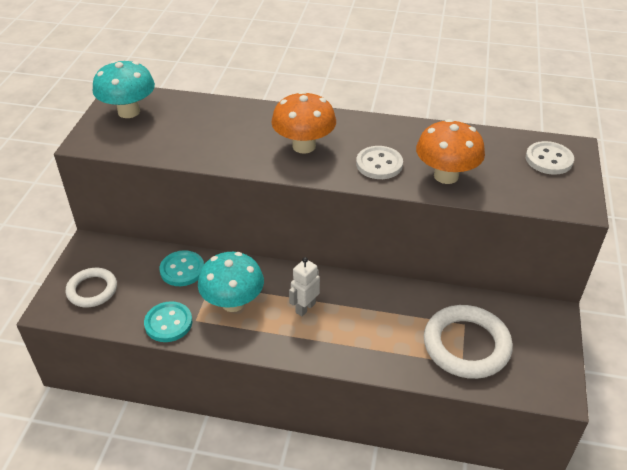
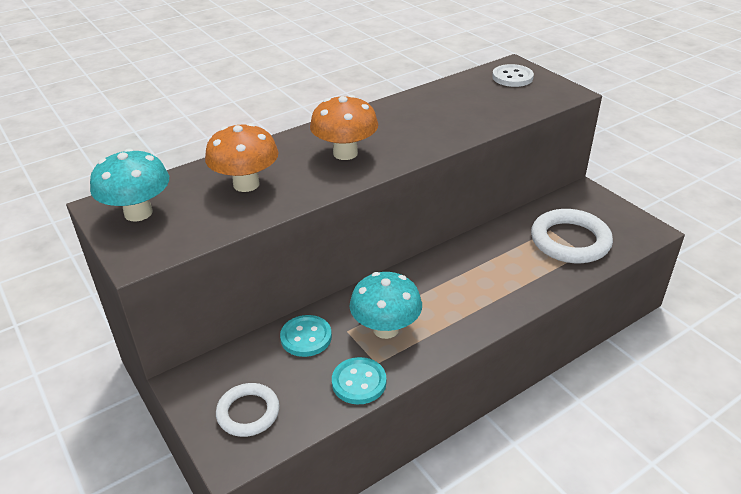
camera: 45 degrees left, 5 degrees down
(305, 308) = (442, 293): white robot -> none
(379, 164) = (419, 135): white button -> none
(446, 176) = (473, 118): orange mushroom -> orange mushroom (246, 184)

